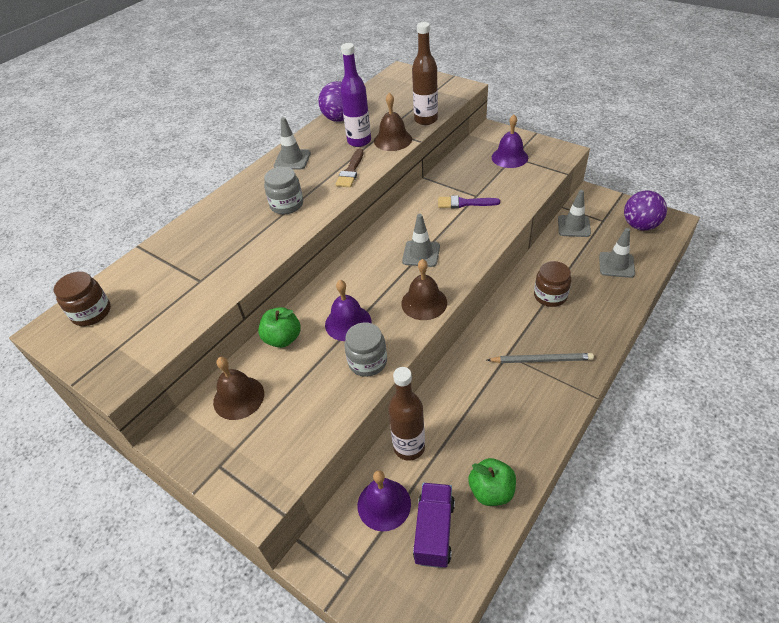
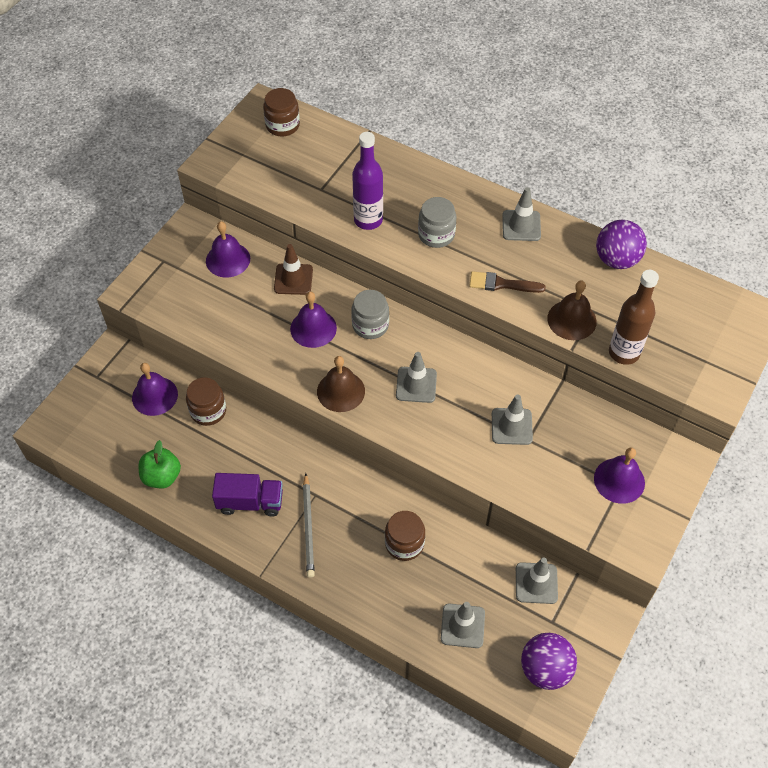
camera: 80 degrees right, 10 degrees up
(238, 397) = (228, 259): brown bell -> purple bell
(283, 339) = (293, 279): green apple -> brown traffic cone
(359, 141) = (565, 285): purple bottle -> purple bottle (368, 220)
(367, 362) = (264, 349): grey jar -> grey jar (370, 325)
(409, 447) = (208, 411): brown bottle -> brown jar
(434, 531) = (129, 434): purple truck -> purple truck (250, 502)
(464, 203) = (511, 426): purple brush -> grey traffic cone

